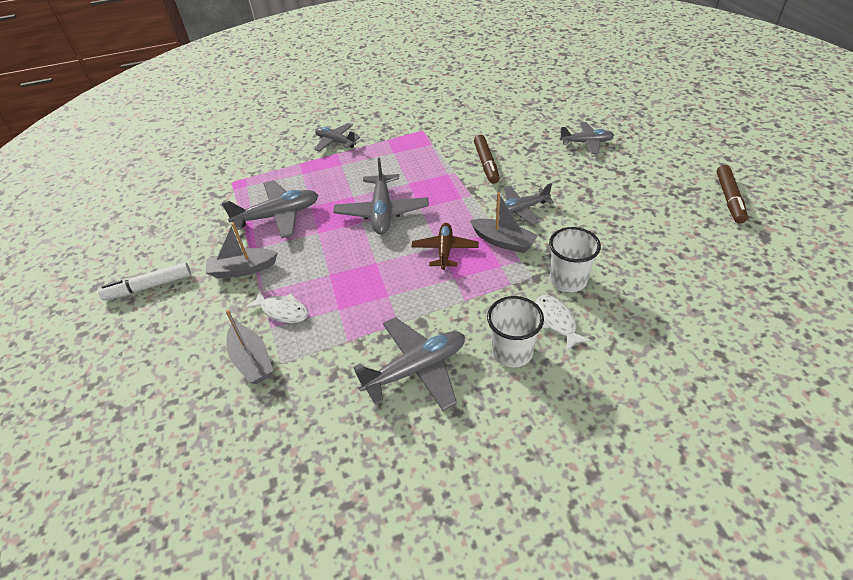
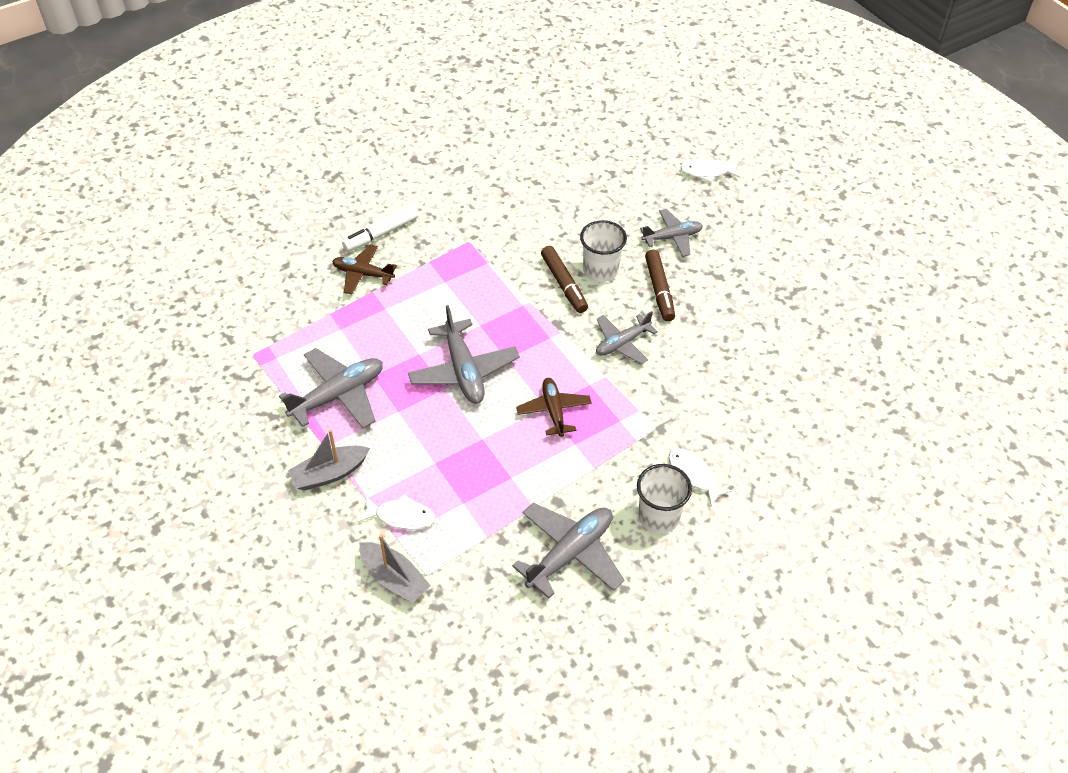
camera: 20 degrees left, 5 degrees up
(149, 287) = (226, 516): white marker -> white marker (381, 234)
(335, 142) = (363, 274): grey plane -> brown plane
(503, 241) = (614, 389): grey boat -> none
(568, 280) = (693, 426): white cup -> white cup (600, 270)
(627, 105) = (707, 172): none -> white fish
(729, 199) = (837, 298): brown marker -> brown marker (659, 290)

